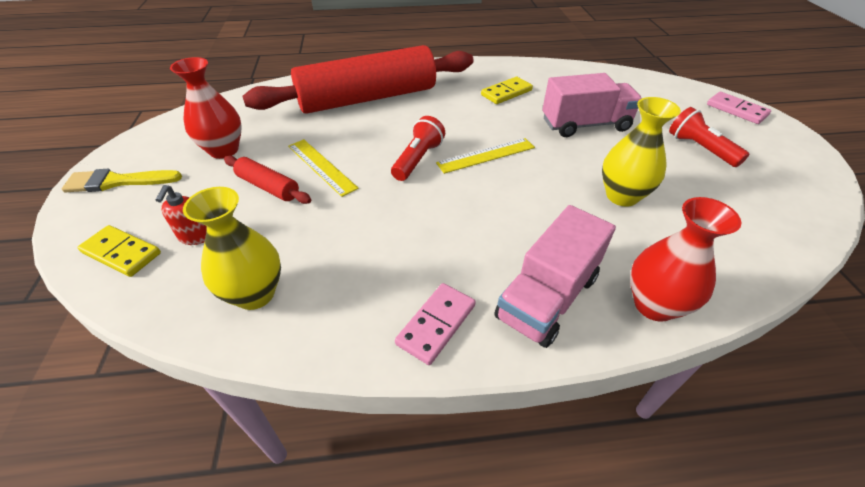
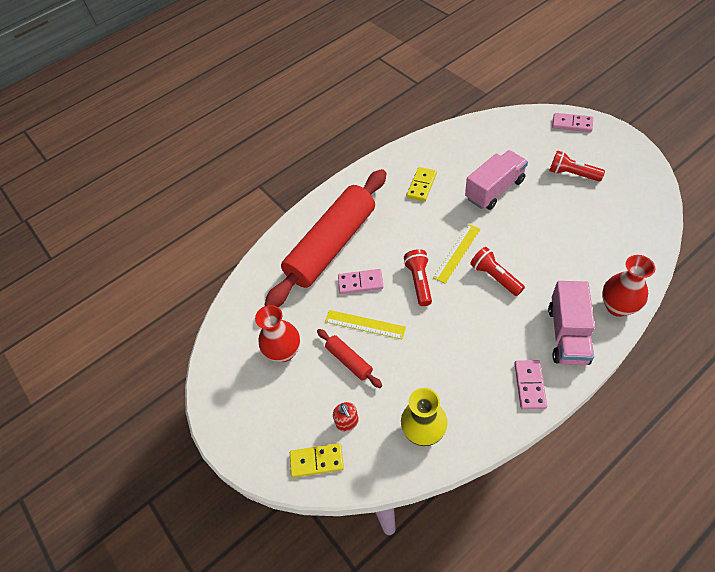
camera: 25 degrees left, 10 degrees up
(117, 182) = (244, 420): yellow brush -> none
(268, 187) = (349, 361): red rolling pin -> red rolling pin turned 45 degrees clockwise
(359, 134) = (360, 283): none -> pink domino
(508, 194) = (495, 277): none -> red flashlight
(622, 196) = (555, 240): yellow vase -> none

